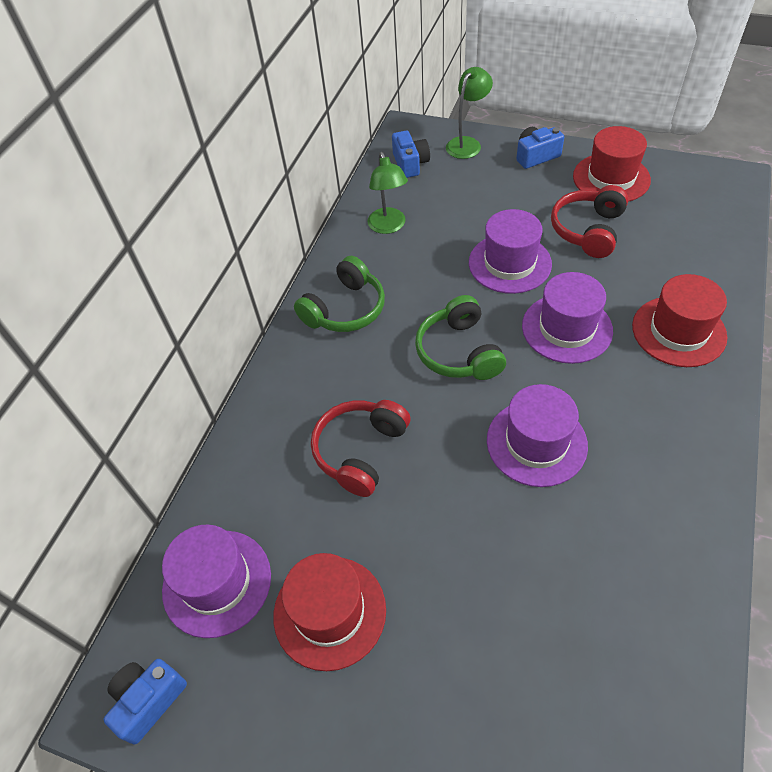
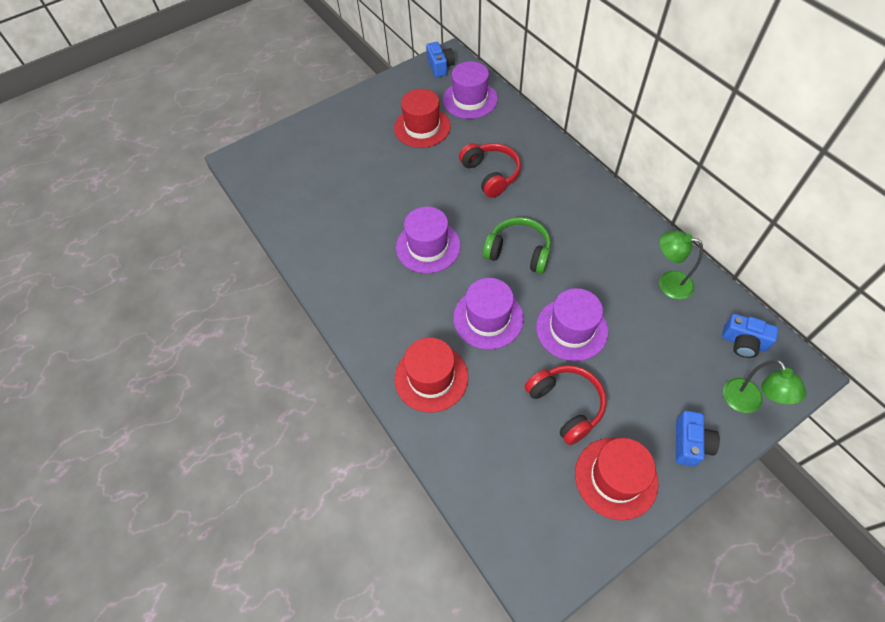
camera: 125 degrees right, 5 degrees up
(345, 309) = (601, 218): green headphones -> none

